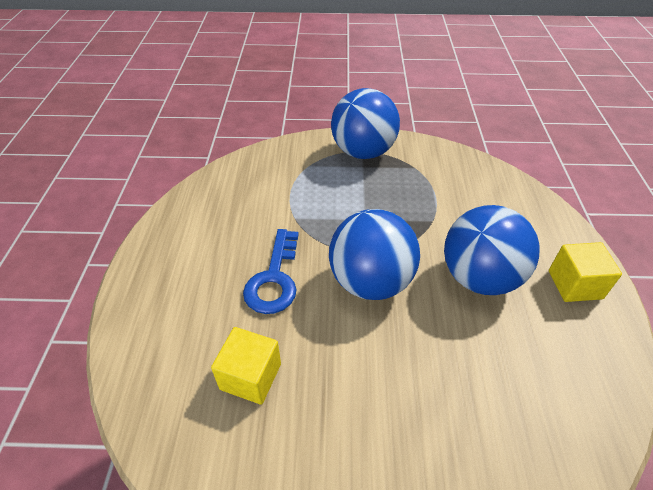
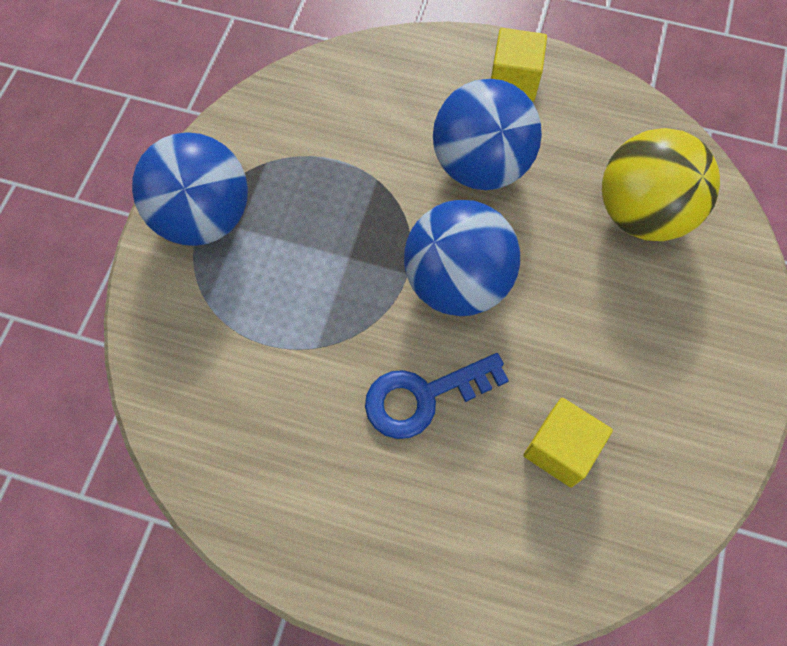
camera: 75 degrees left, 20 degrees up
(274, 279) = (423, 397): blue key -> blue key turned 135 degrees clockwise
(503, 410) = (642, 213): none -> yellow ball

